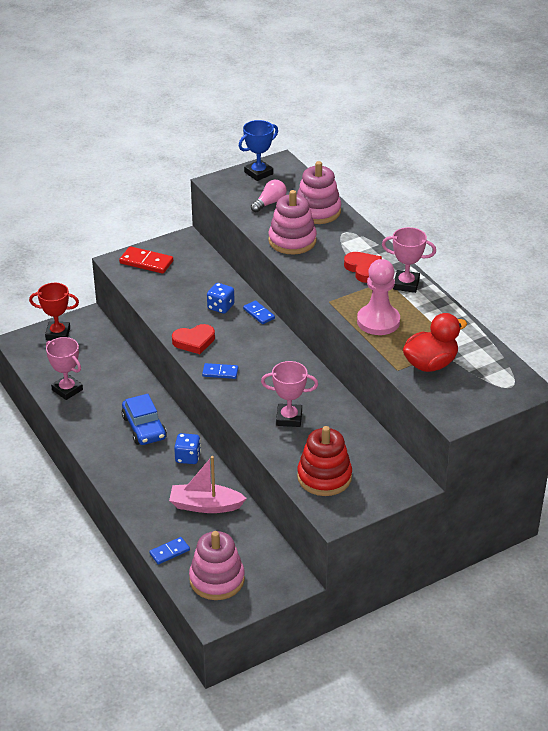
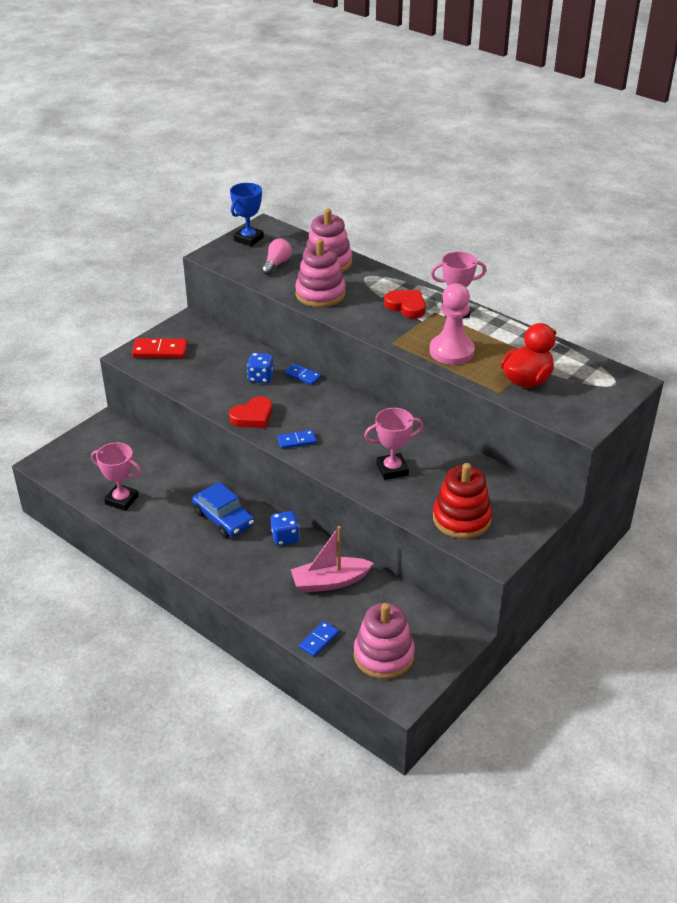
camera: 20 degrees left, 0 degrees up
(58, 334) = (82, 446): red trophy -> none

